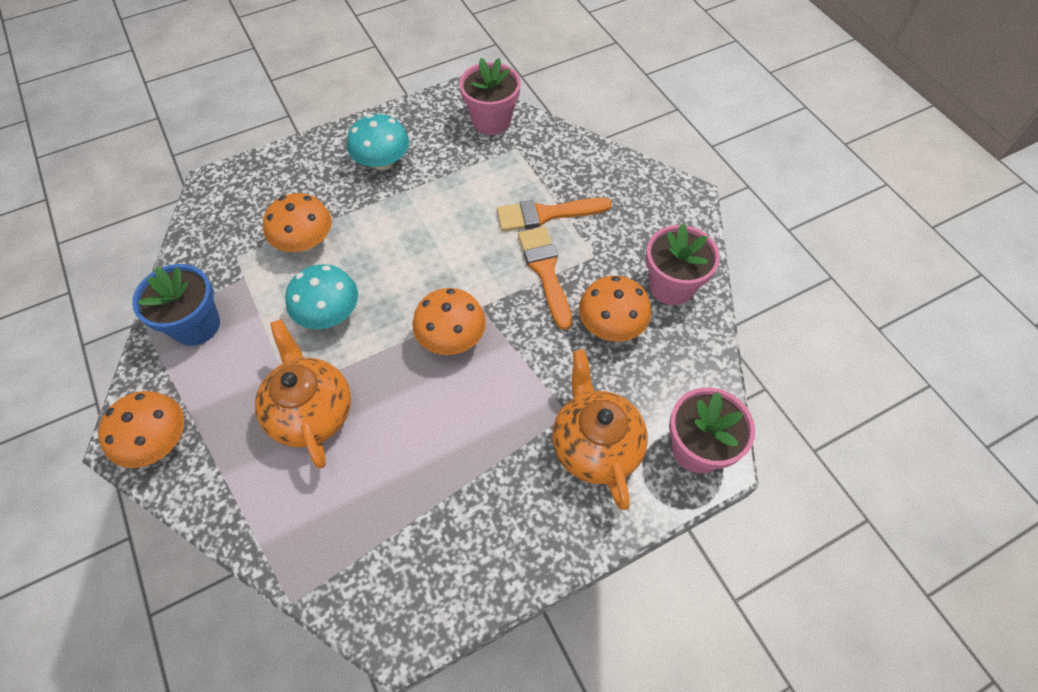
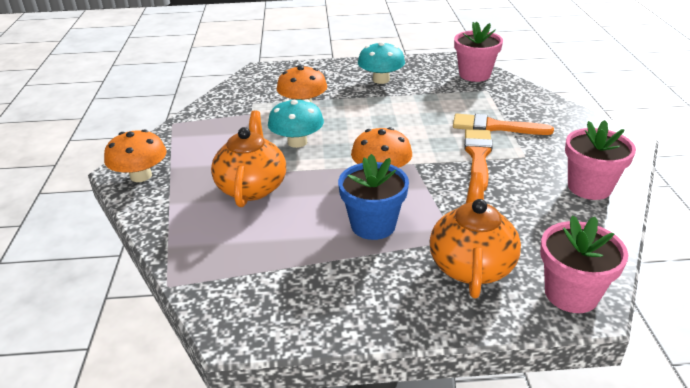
camera: 25 degrees right, 25 degrees down
(196, 325) = (205, 128): blue flower pot -> blue flower pot (373, 225)
(611, 325) = (521, 197): orange mushroom -> none

